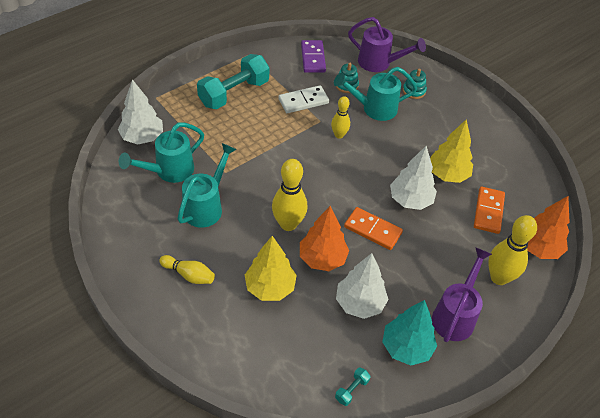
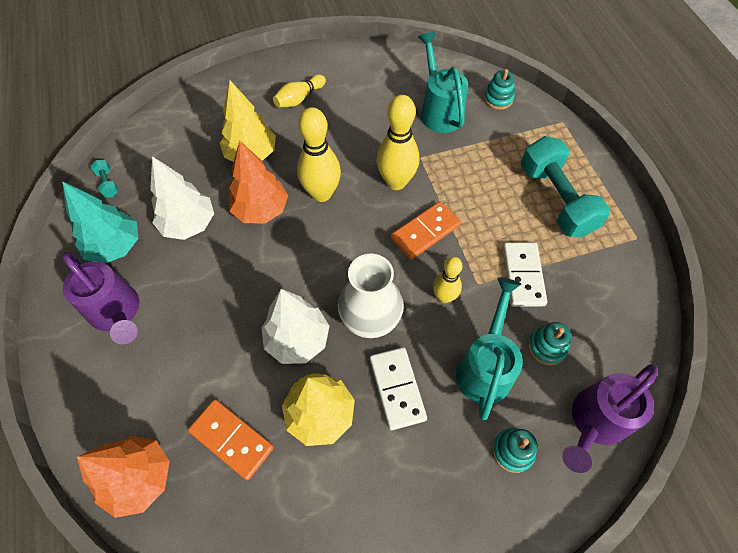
camera: 115 degrees right, 10 degrees up
(142, 137) = (498, 99): white tree -> turquoise stacking toy
(206, 206) = (377, 129): turquoise watering can -> none
(313, 58) = (619, 321): purple domino -> none
(372, 230) = (273, 275): orange domino -> orange domino (425, 232)
(374, 167) = (370, 318): none -> white vase
(411, 144) = (397, 389): none -> white domino
(499, 277) = (131, 393): yellow bowling pin -> yellow bowling pin (396, 182)

